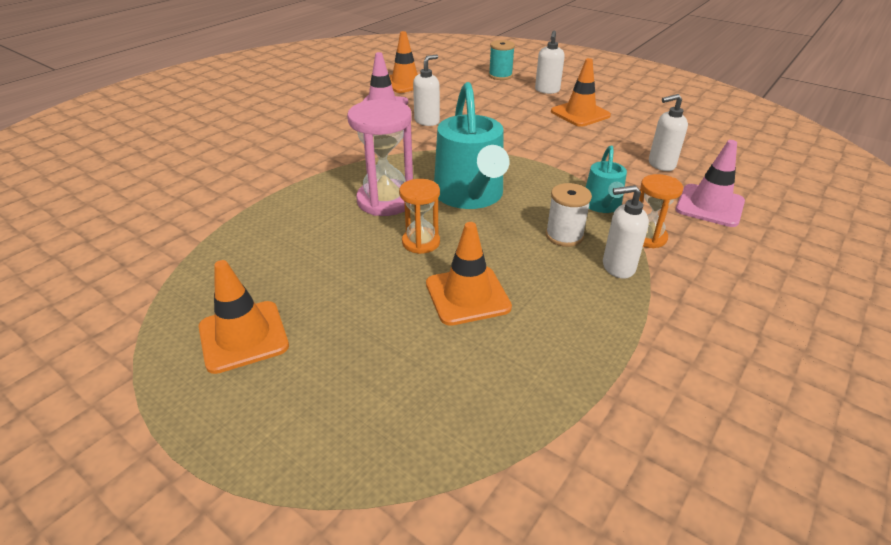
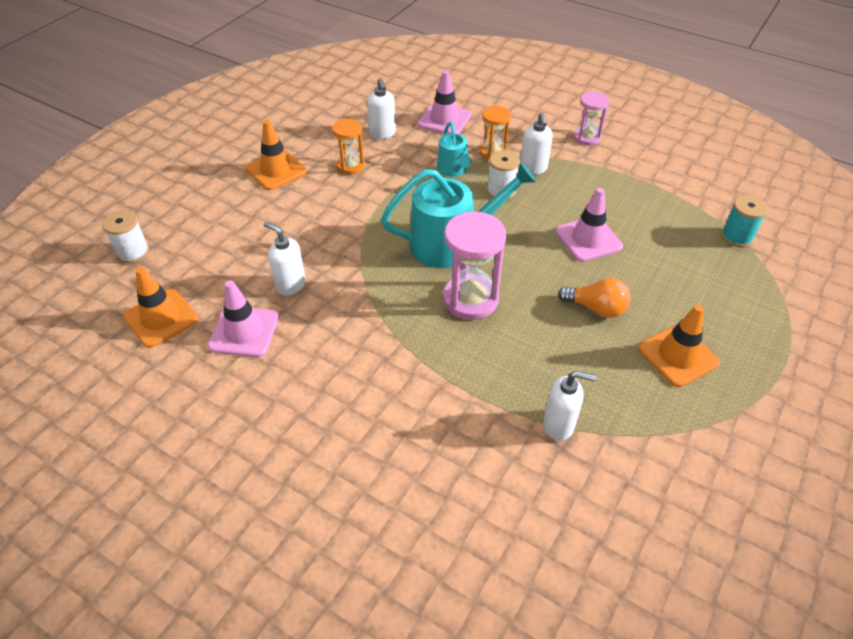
camera: 95 degrees left, 10 degrees up
(344, 282) = (596, 308): none -> orange light bulb
(421, 242) = (531, 269): orange hourglass -> orange hourglass (350, 166)
(467, 295) = (588, 239): orange traffic cone -> pink traffic cone
(473, 71) = (133, 252): none -> white spool
(500, 76) = (155, 228): turquoise spool -> turquoise spool (736, 237)
(547, 90) = (210, 190): white soap dispenser -> white soap dispenser (559, 425)
(602, 205) = (453, 169): turquoise watering can -> turquoise watering can turned 75 degrees clockwise
(719, 335) = (587, 137): none -> pink hourglass

